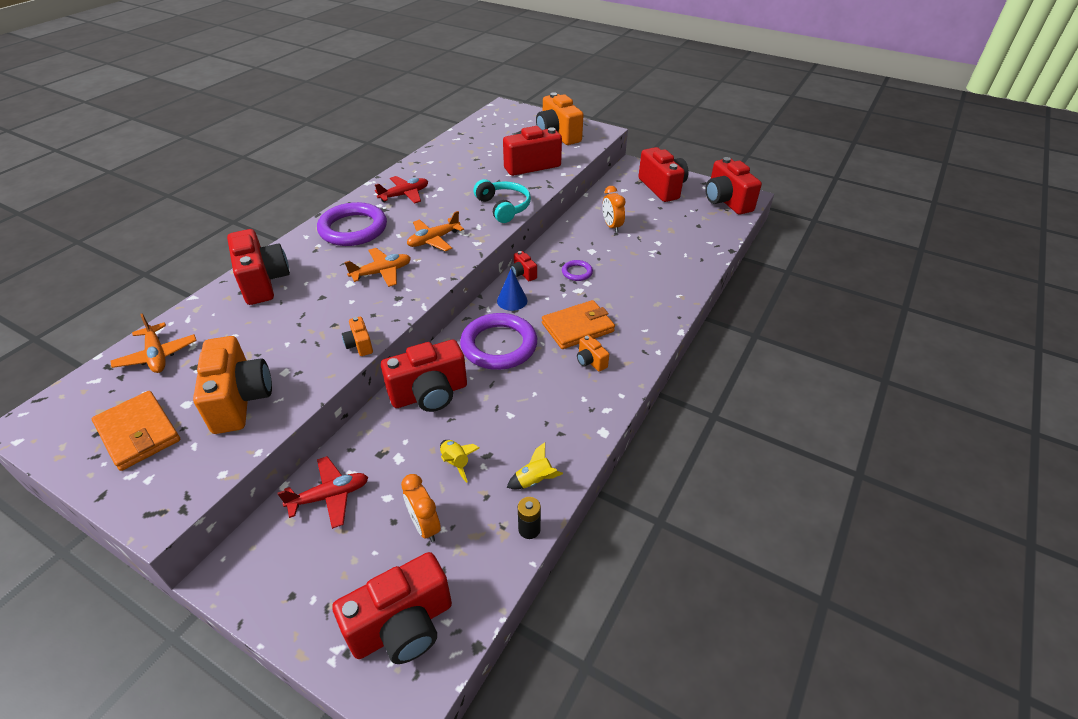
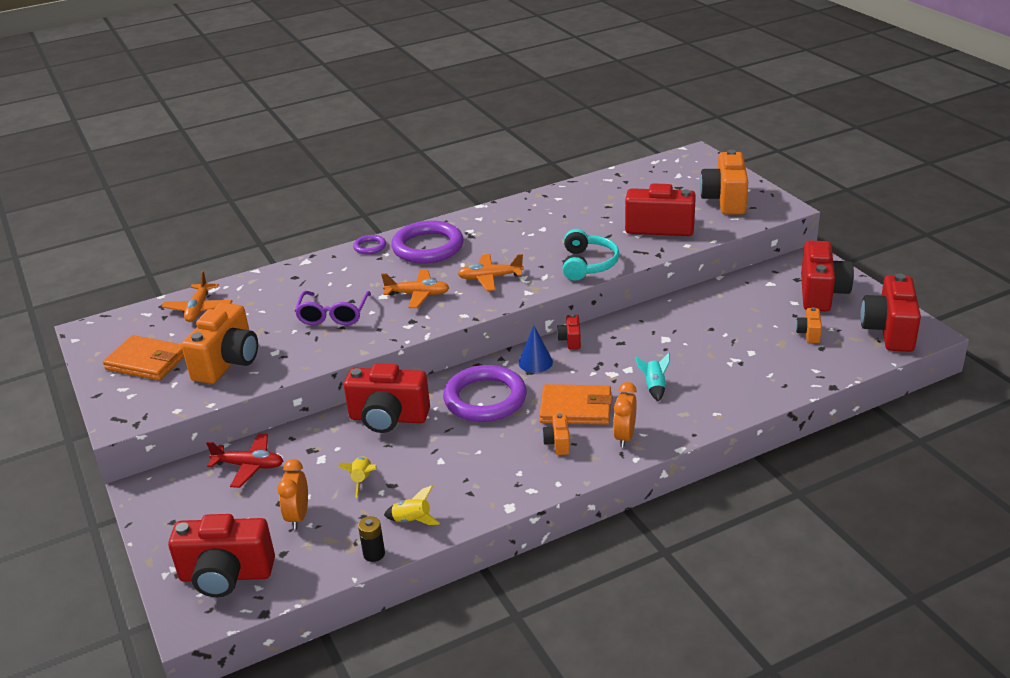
camera: 35 degrees right, 10 degrees down
(139, 433) = (147, 361): orange wallet -> orange wallet turned 60 degrees counterclockwise
(263, 282) = (316, 274): red camera -> none
(315, 316) = (333, 315): none -> purple glasses
(359, 345) = (347, 350): orange camera -> orange camera (809, 333)
(404, 195) = (502, 226): red plane -> none
(577, 272) = (627, 356): purple ring -> purple ring (370, 247)
(611, 226) = (714, 320): orange clock -> orange clock (624, 437)
(618, 290) = (654, 387): none -> turquoise rocket

